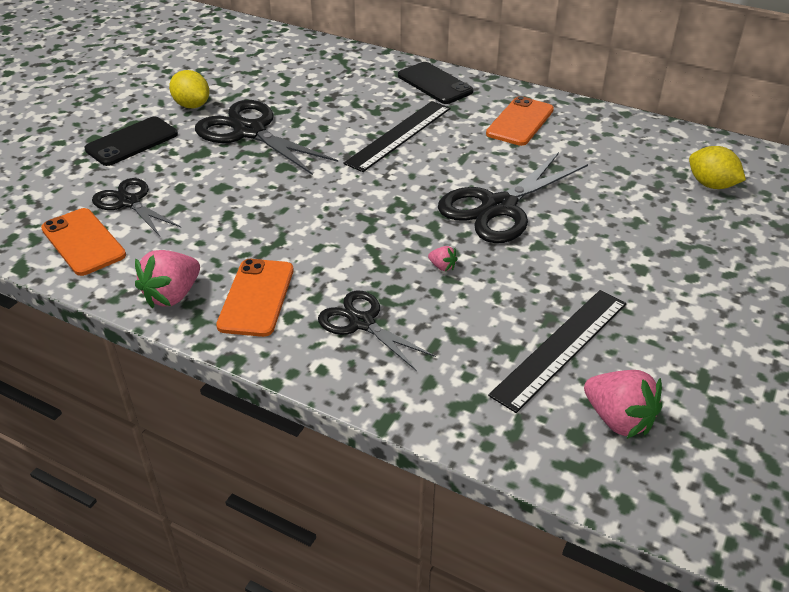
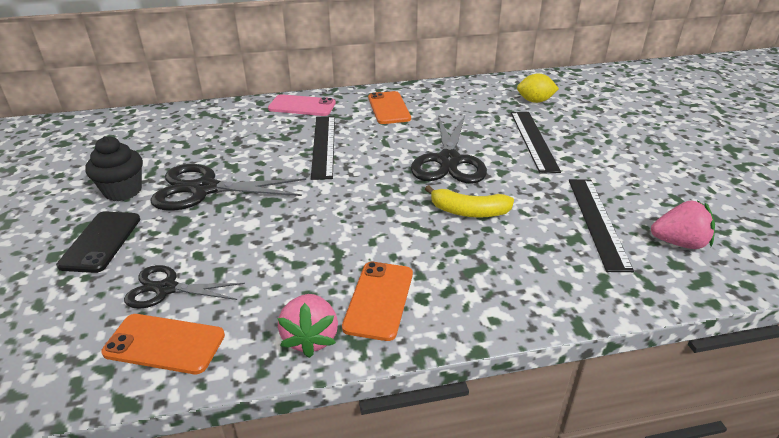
camera: 40 degrees left, 5 degrees down
(192, 105) = (123, 191): yellow lemon -> black cupcake
(256, 297) = (379, 300): orange phone -> orange phone turned 45 degrees clockwise
(361, 322) = (473, 274): black scissors -> none
(434, 84) = (302, 106): black phone -> pink phone
(442, 267) = (469, 211): pink strawberry -> yellow banana
(630, 229) = (533, 140): none -> black ruler

